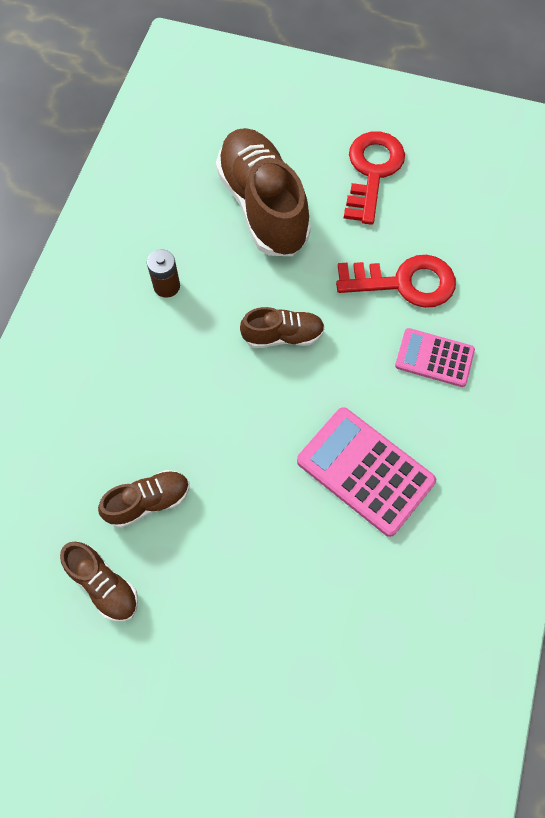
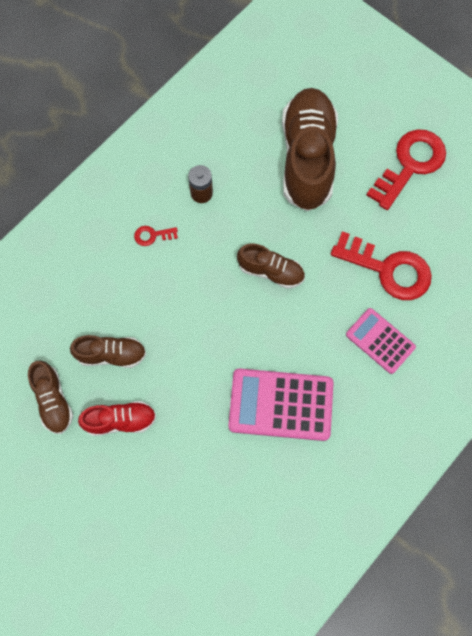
camera: 25 degrees right, 5 degrees up
(133, 352) = (152, 235): none -> red key
(194, 571) = (120, 420): none -> red shoe
(365, 471) = (281, 405): pink calculator -> pink calculator turned 60 degrees counterclockwise

